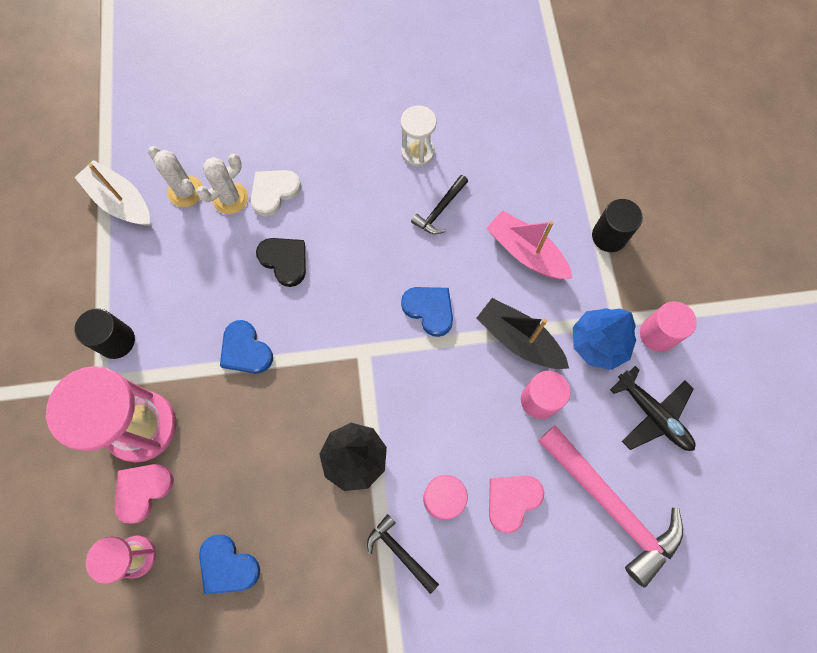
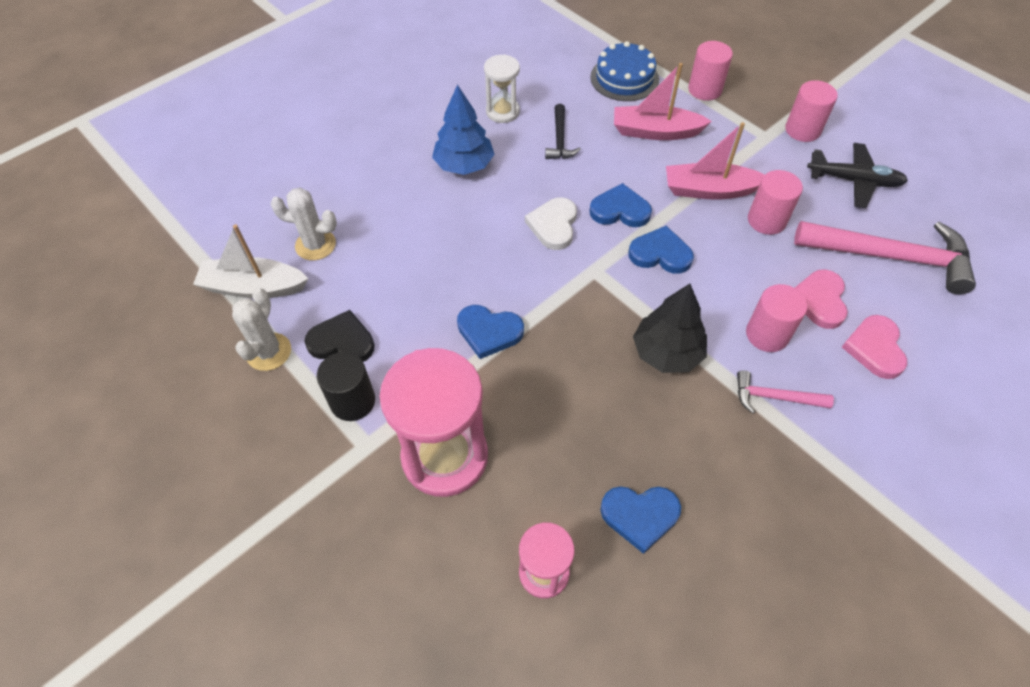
camera: 35 degrees left, 15 degrees down
(143, 490) = (497, 510): pink heart -> pink heart (875, 348)
(230, 198) = (365, 227): white cactus -> white cactus (269, 352)
(274, 192) = (403, 202): white heart -> white heart (553, 225)
(284, 261) = (460, 245): black heart -> black heart (342, 341)
(400, 552) = (774, 397): black hammer -> pink hammer
(425, 371) = (660, 254): none -> blue heart
(518, 340) = (709, 190): black boat -> pink boat
(549, 180) = (624, 78): none -> blue cake
(598, 343) = (769, 159): blue tree -> blue tree (464, 165)
(609, 236) = (705, 90): black cylinder -> pink cylinder

